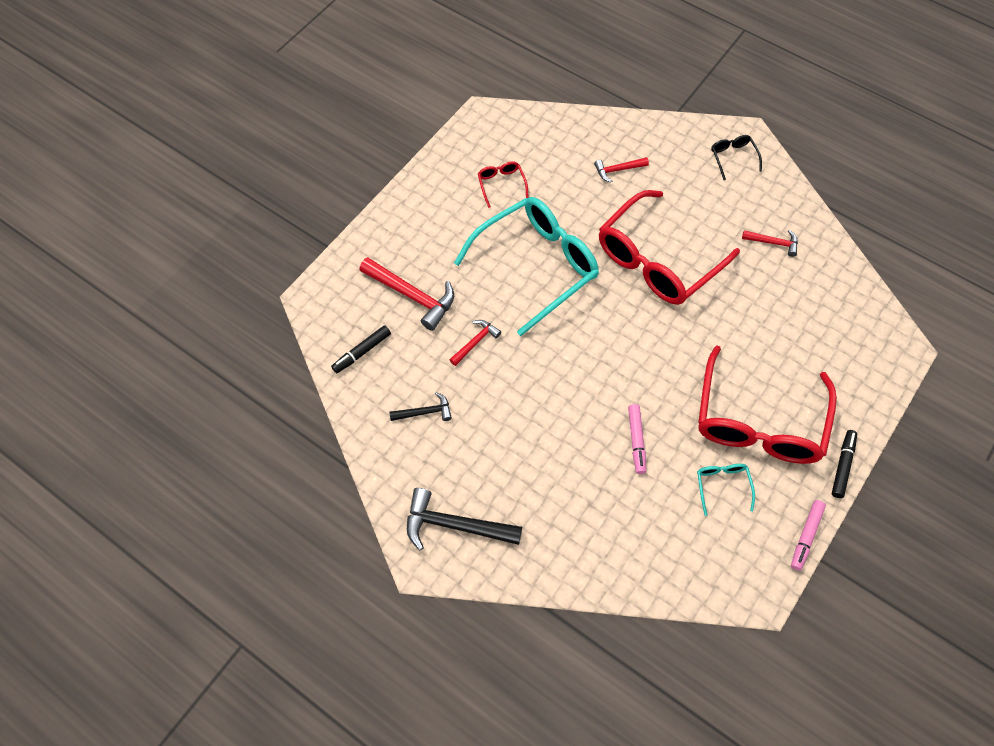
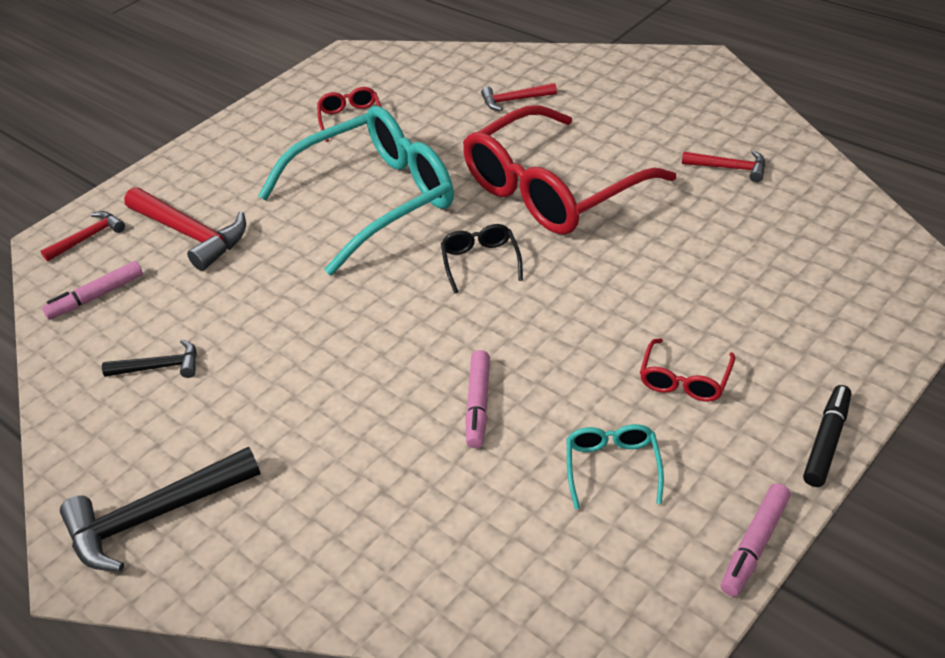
camera: 10 degrees right, 20 degrees down
(362, 352) = (96, 297): black marker -> pink marker
(455, 525) = (155, 516): black hammer -> black hammer turned 45 degrees counterclockwise
(475, 342) = (262, 284): red hammer -> red hammer (88, 238)
(733, 158) = (679, 83): black glasses -> black glasses (481, 262)
(758, 421) = (685, 380): red glasses -> red glasses, size x0.40

